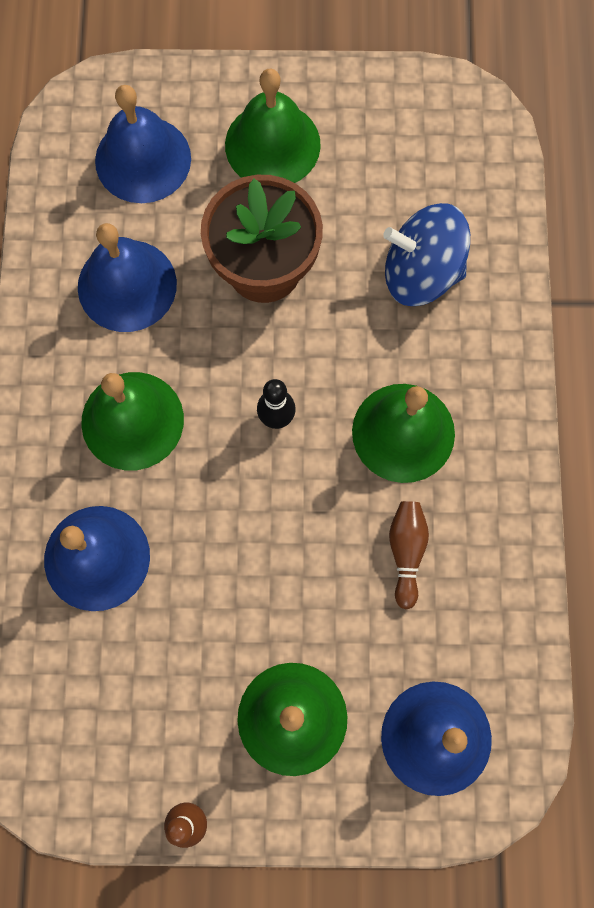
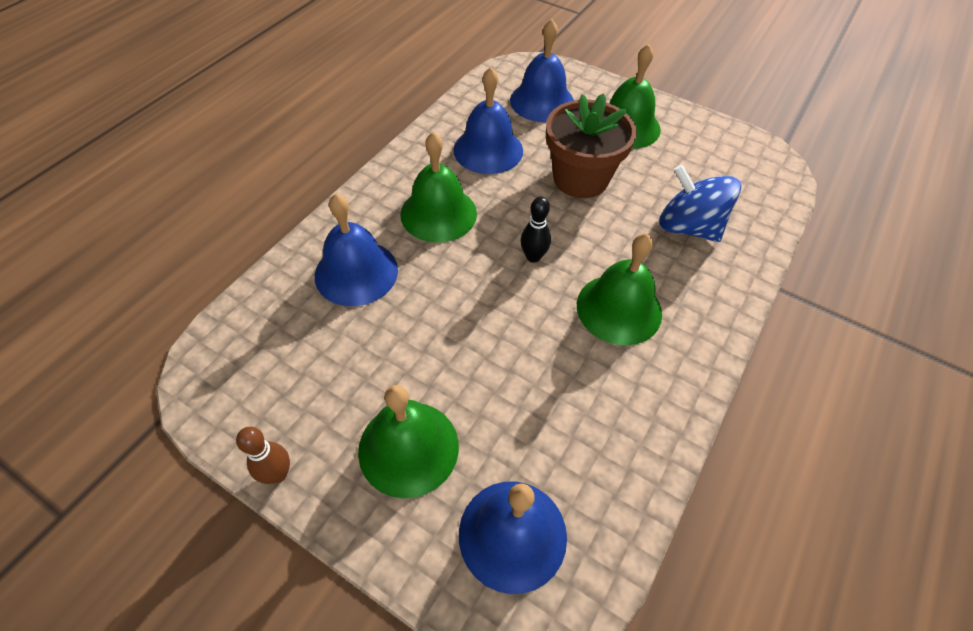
camera: 30 degrees right, 20 degrees down
(406, 552) = (573, 384): brown bowling pin -> none

